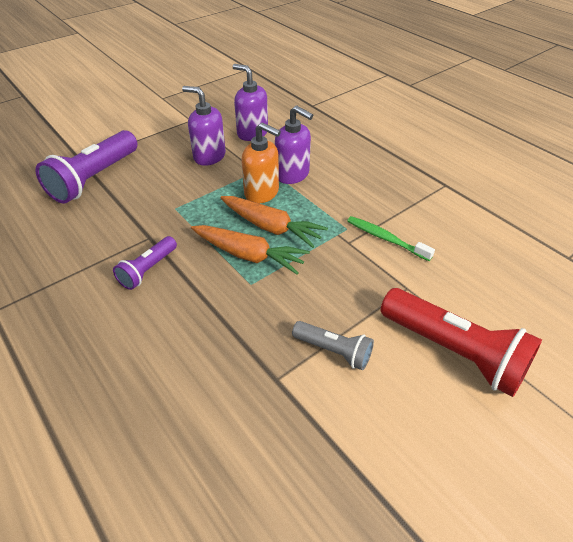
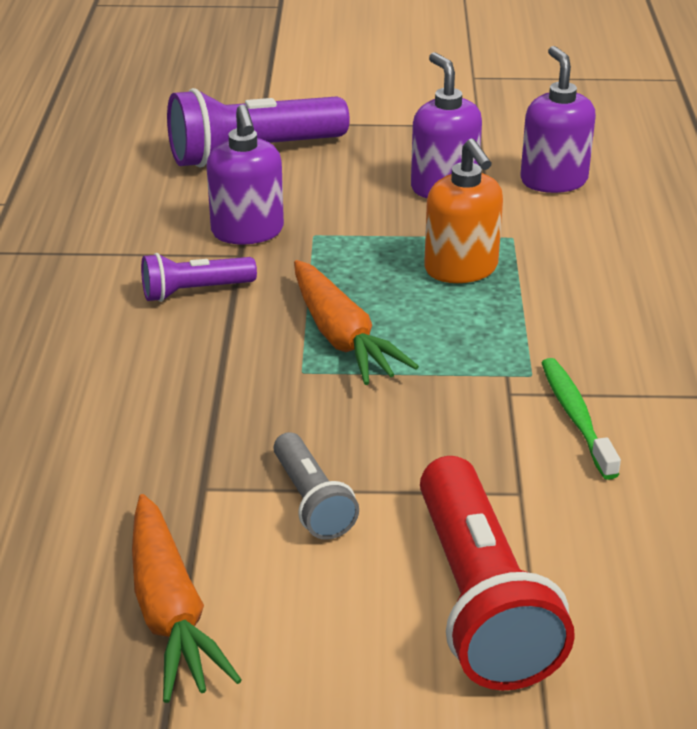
camera: 40 degrees right, 10 degrees down
(271, 227) = (416, 318): orange carrot -> orange carrot (170, 611)
(292, 174) = (542, 265): purple soap dispenser -> purple soap dispenser (247, 232)

